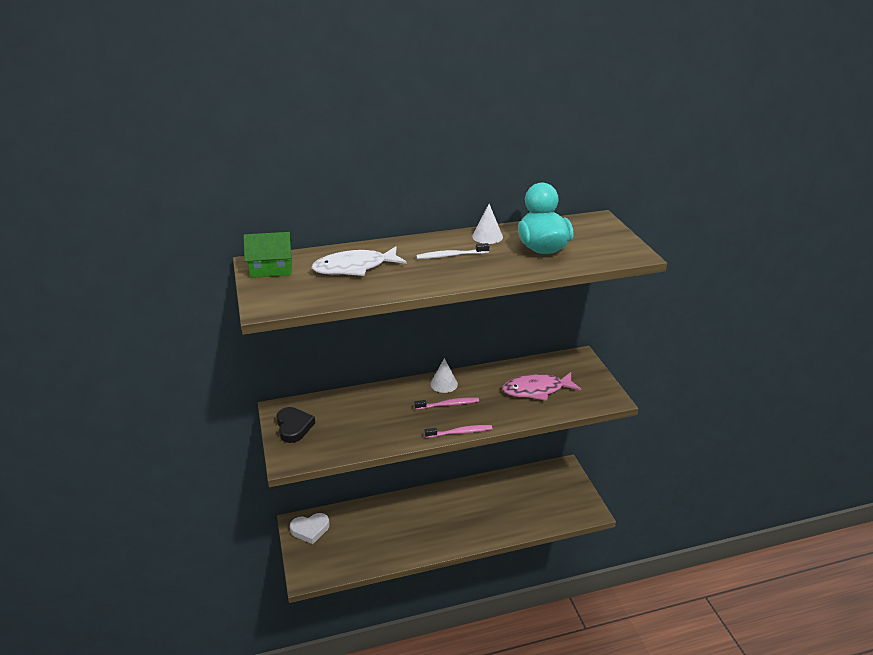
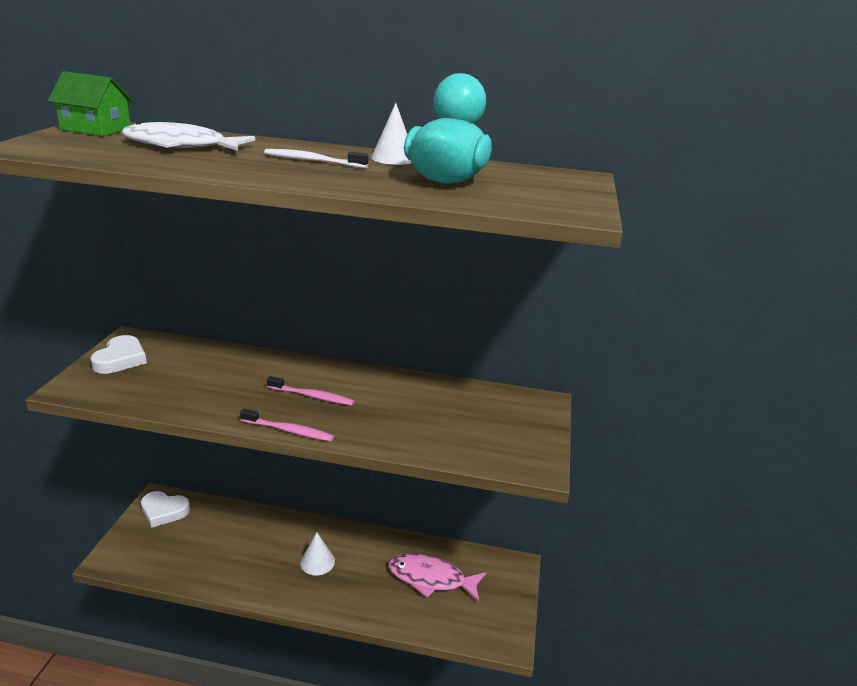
camera: 25 degrees right, 5 degrees down
(294, 427) = (121, 359): black heart -> white heart
(444, 384) = (333, 374): white cone -> white cone (317, 562)
(537, 390) = (442, 419): pink fish -> pink fish (431, 579)

